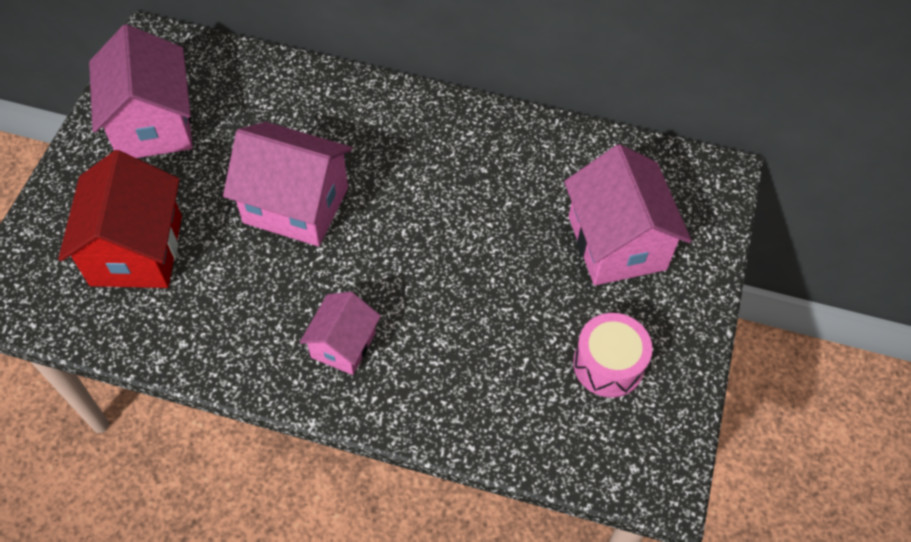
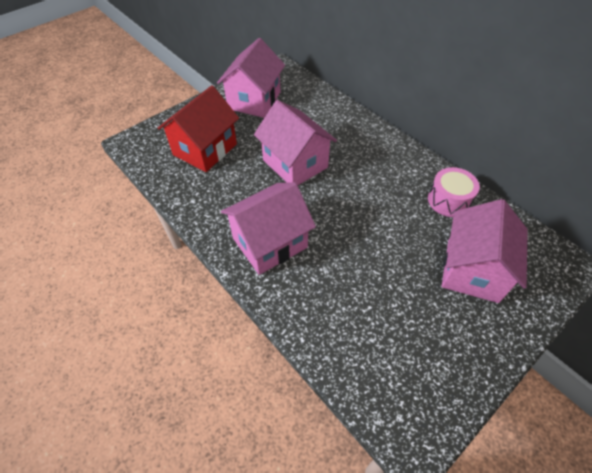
camera: 35 degrees right, 5 degrees down
(343, 345) = (270, 243): pink house -> pink house, size x1.73
(608, 364) = (422, 339): pink drum -> pink drum (448, 200)

